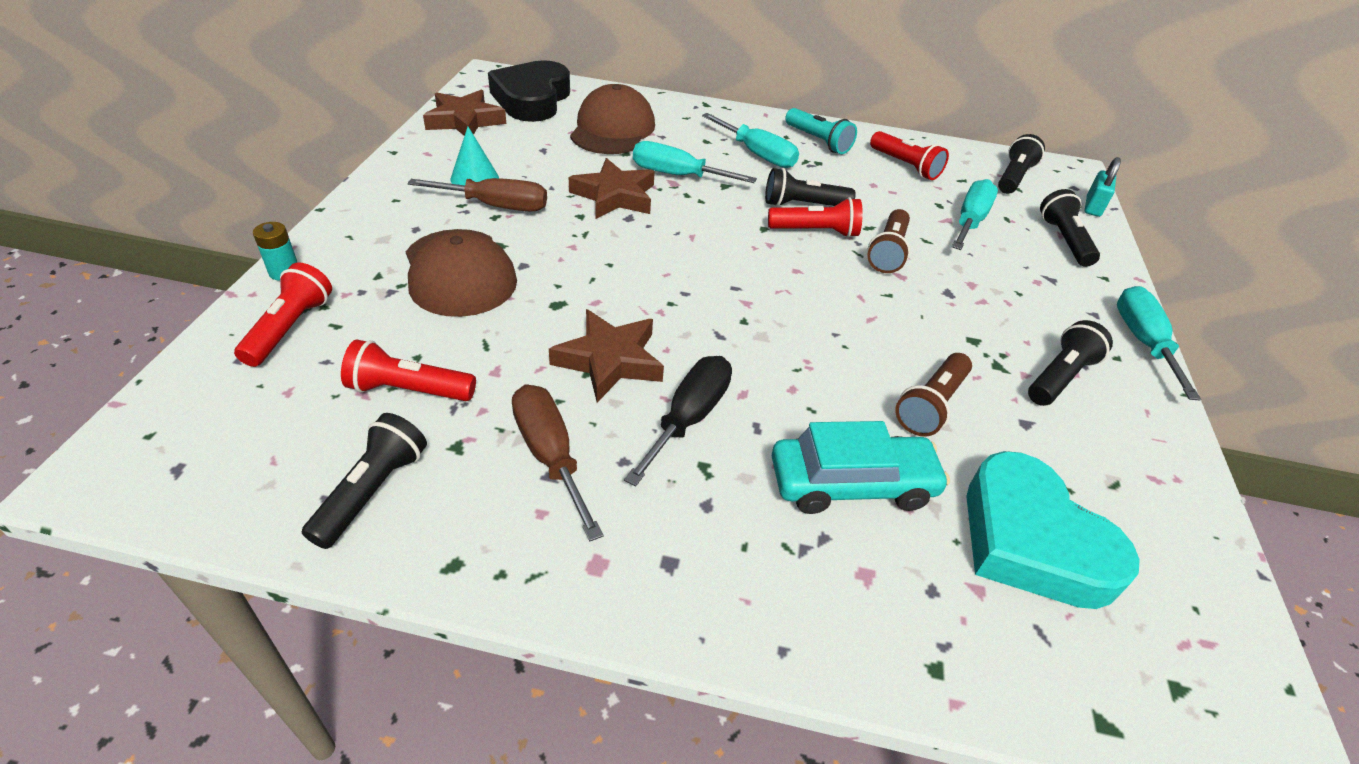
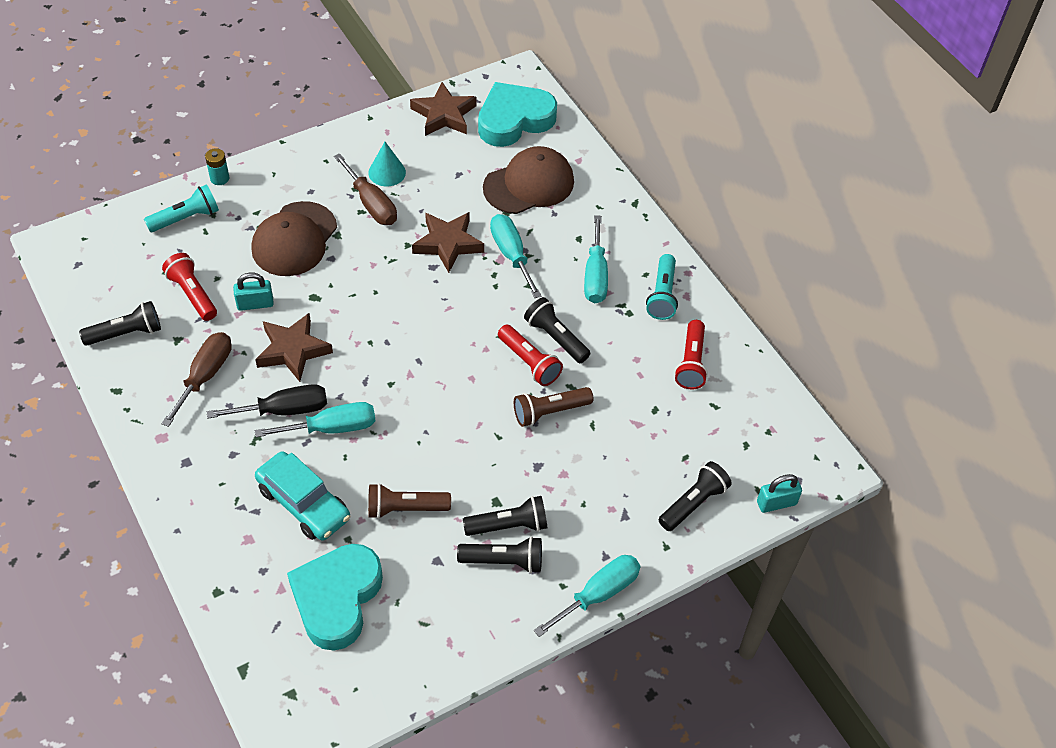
camera: 50 degrees right, 10 degrees up
(290, 328) = (186, 218): red flashlight -> turquoise flashlight
(502, 349) = (255, 304): none -> turquoise padlock
(532, 99) = (514, 120): black heart -> turquoise heart
(970, 221) = (651, 437): turquoise screwdriver -> turquoise screwdriver (332, 428)
(1013, 177) = (762, 434): black flashlight -> black flashlight (509, 525)

